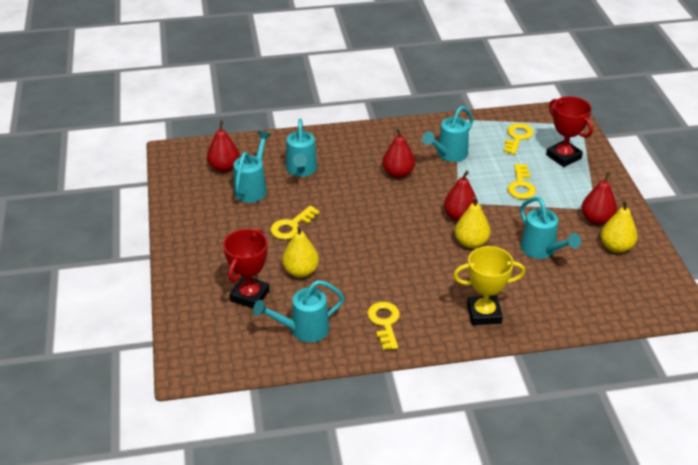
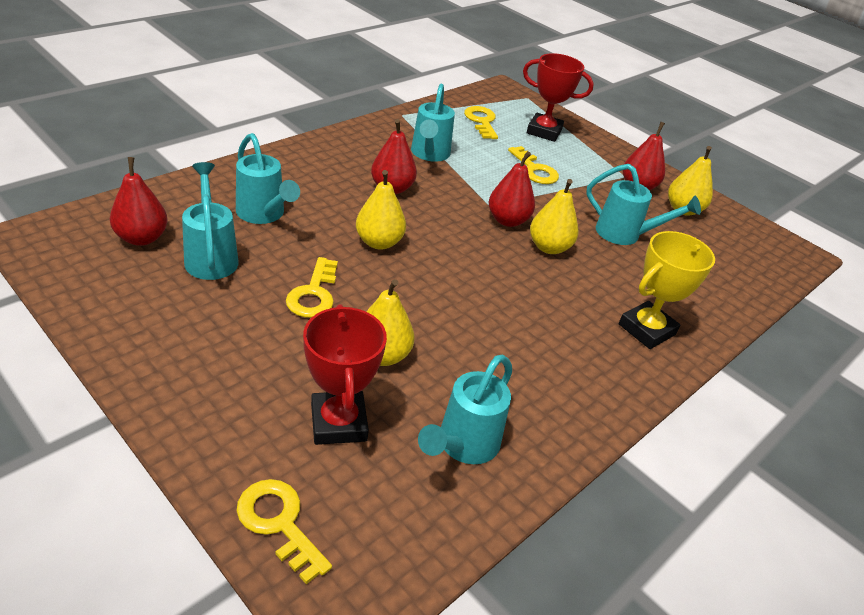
camera: 40 degrees left, 0 degrees up
(357, 207) = (379, 242): none -> yellow pear
(384, 322) = (554, 387): yellow key -> yellow key (279, 523)

